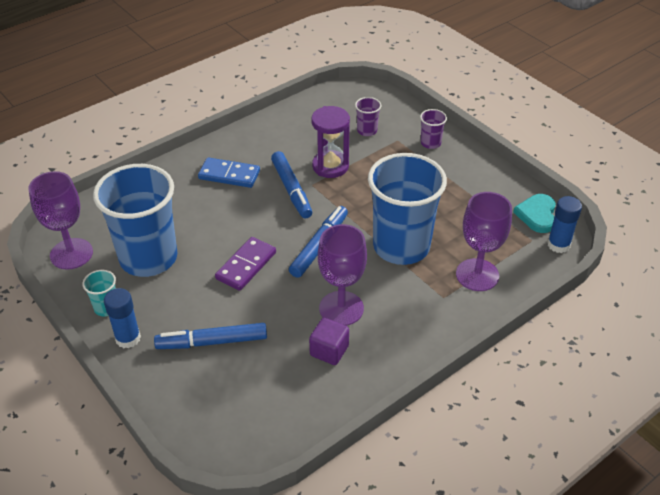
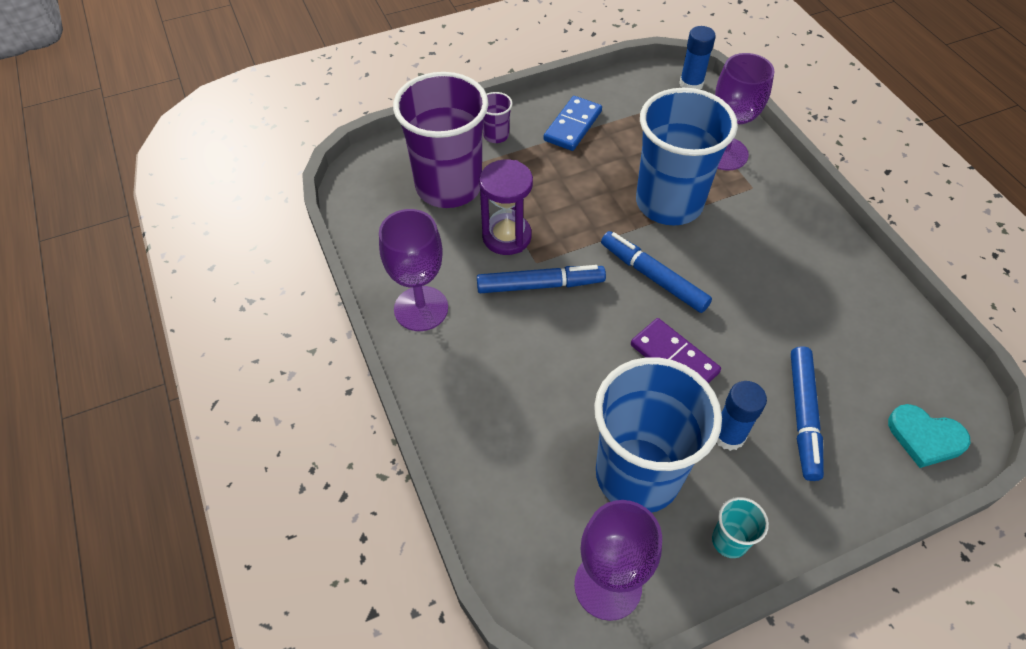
camera: 75 degrees left, 10 degrees up
(128, 338) = (790, 516): blue glue stick -> blue glue stick (728, 435)
(229, 175) = (487, 350): blue domino -> blue domino (572, 126)
(329, 351) = (823, 301): purple cube -> none
(341, 308) = (760, 277): purple goblet -> purple goblet (421, 308)
(367, 131) = (448, 186): purple cup -> purple cup, size x2.46
(537, 215) = (643, 86): turquoise heart -> turquoise heart (925, 437)

